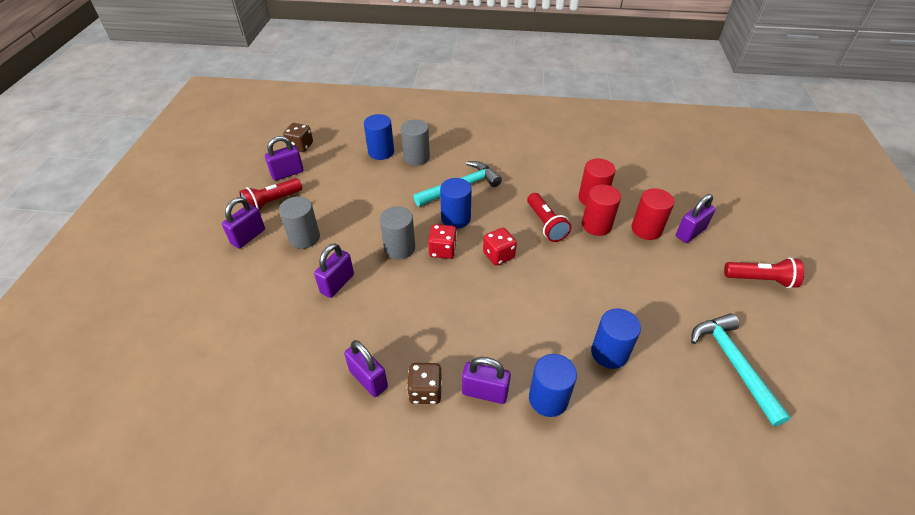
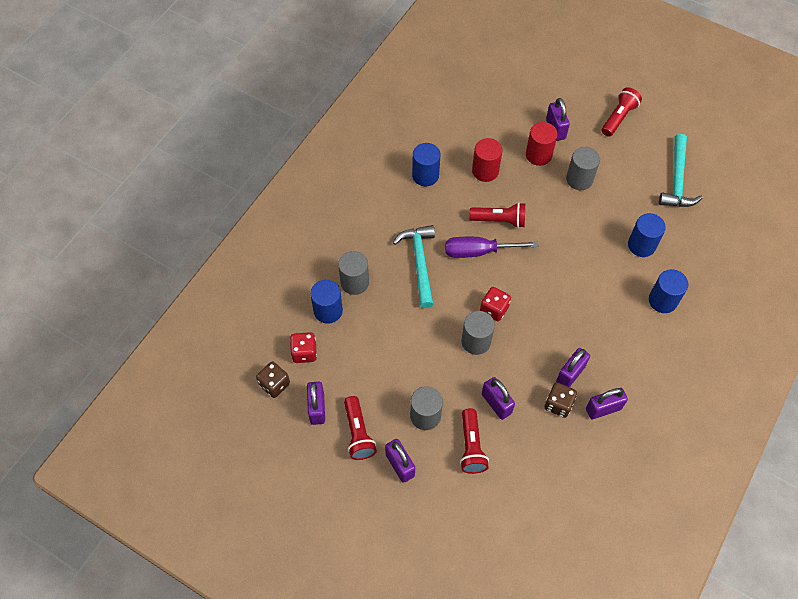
camera: 65 degrees left, 15 degrees up
(282, 279) = (471, 446): none -> red flashlight
(425, 391) = (628, 374): brown dice -> brown dice (558, 404)
(456, 218) = (459, 284): blue cylinder -> blue cylinder (425, 175)
(485, 392) = (643, 336): purple padlock -> purple padlock (570, 374)
(498, 255) = (519, 271): red dice -> red dice (304, 352)
(500, 220) = (478, 251): none -> purple screwdriver
(596, 225) = (518, 185): red cylinder -> none
(647, 270) = (579, 179): none -> grey cylinder
(733, 363) = (677, 180): turquoise hammer -> turquoise hammer turned 90 degrees counterclockwise

